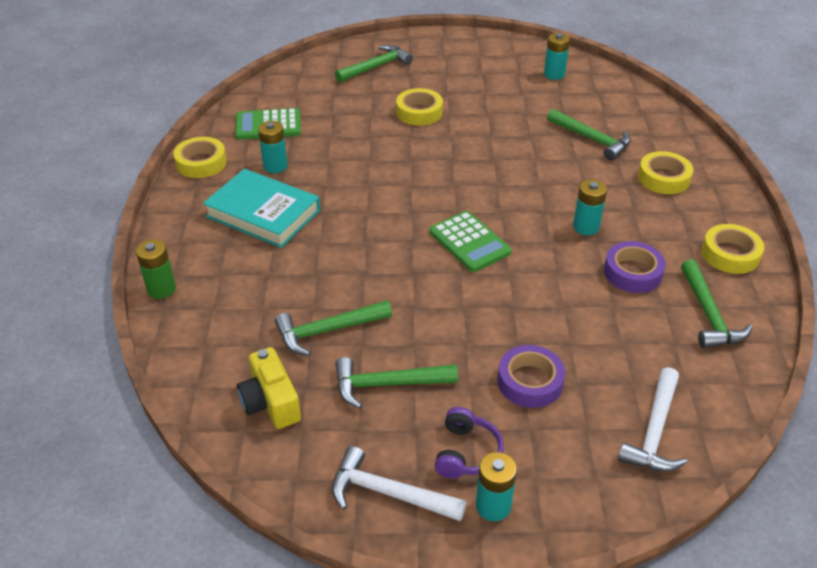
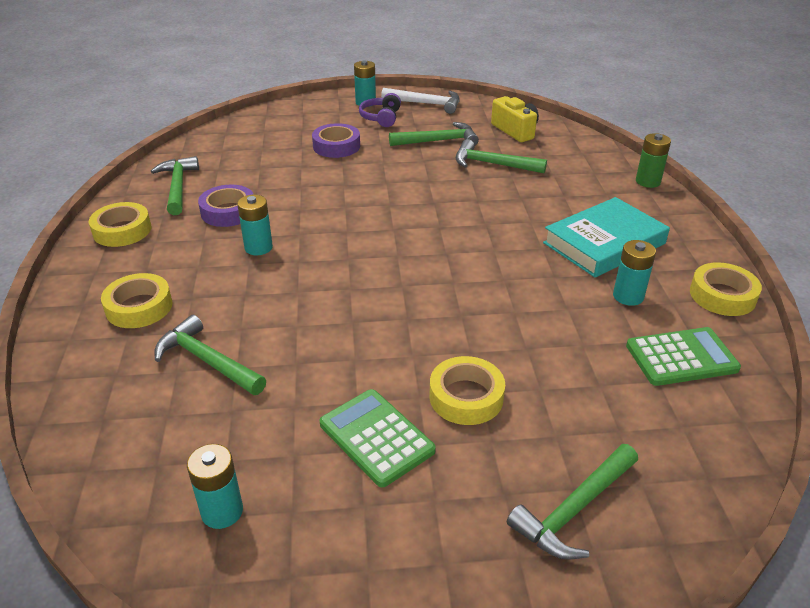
camera: 175 degrees right, 5 degrees down
(263, 213) = (604, 243): turquoise book -> turquoise book turned 60 degrees counterclockwise
(328, 330) = (493, 164): green hammer -> green hammer turned 135 degrees counterclockwise
(469, 242) = (382, 228): green calculator -> green calculator (376, 437)
(654, 431) = (257, 130): white hammer -> none

